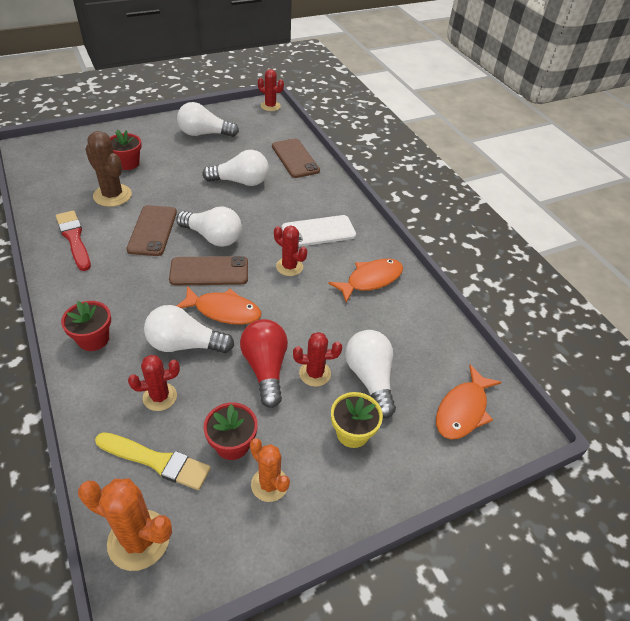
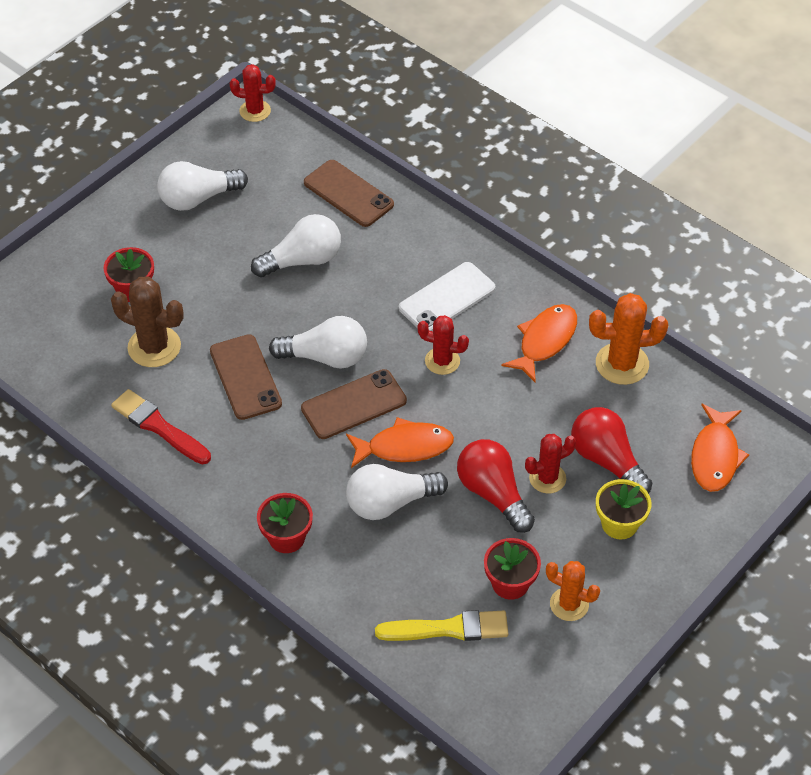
camera: 20 degrees left, 5 degrees up
(139, 540) = (482, 699): orange cactus -> orange cactus (622, 364)
(160, 397) = (405, 568): red cactus -> none
(370, 379) = (607, 460): white light bulb -> red light bulb

